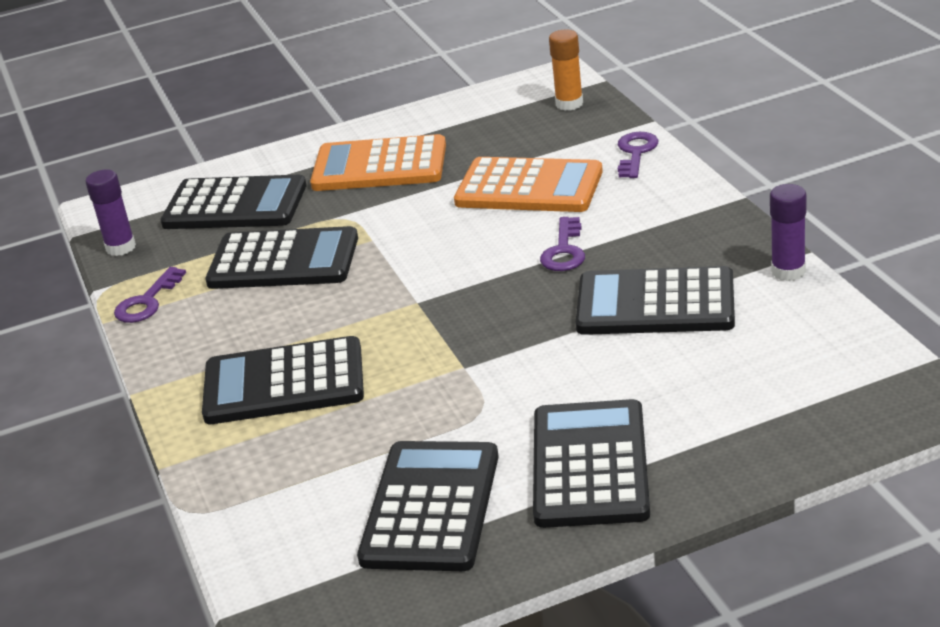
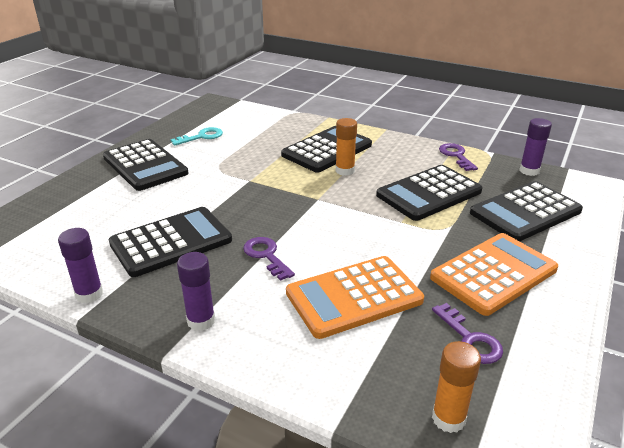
camera: 135 degrees right, 0 degrees up
(320, 333) = (345, 171): none -> orange glue stick
(431, 507) = (201, 137): black calculator -> turquoise key
(635, 153) = (306, 371): purple key -> purple key (470, 339)
(690, 212) = (201, 321): none -> purple glue stick

